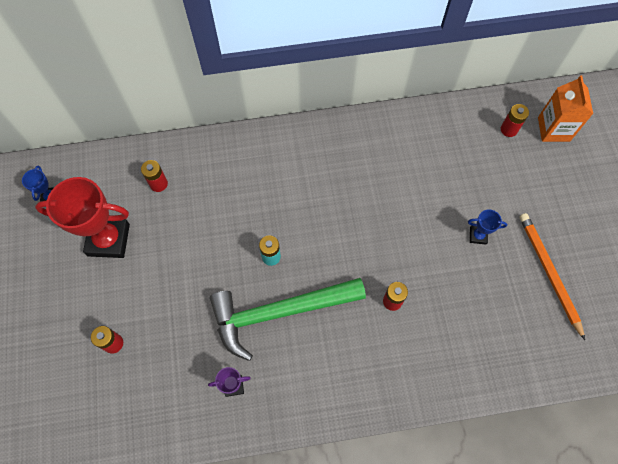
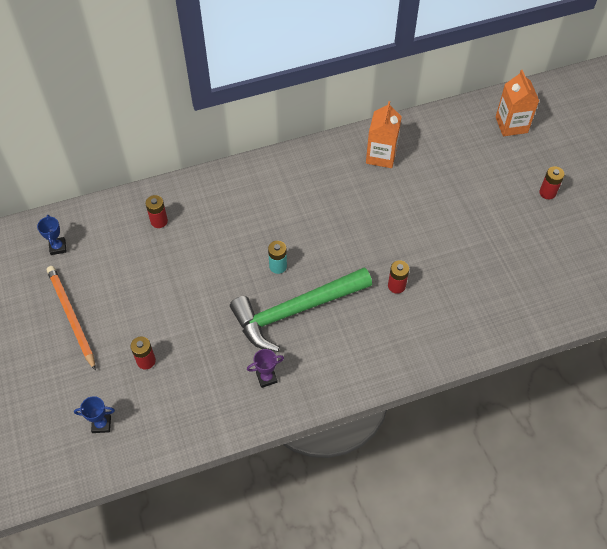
camera: 10 degrees left, 10 degrees down
(108, 240) = (122, 275): red trophy -> none
(405, 144) = (381, 156): none -> orange carton
(478, 236) = (462, 221): blue trophy -> blue trophy (101, 424)
(509, 129) = (471, 130): red battery -> red battery (547, 192)
(549, 273) = (530, 242): orange pencil -> orange pencil (71, 317)

